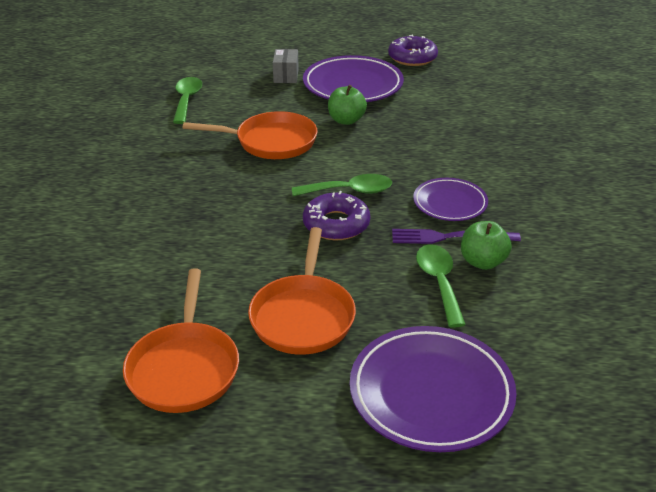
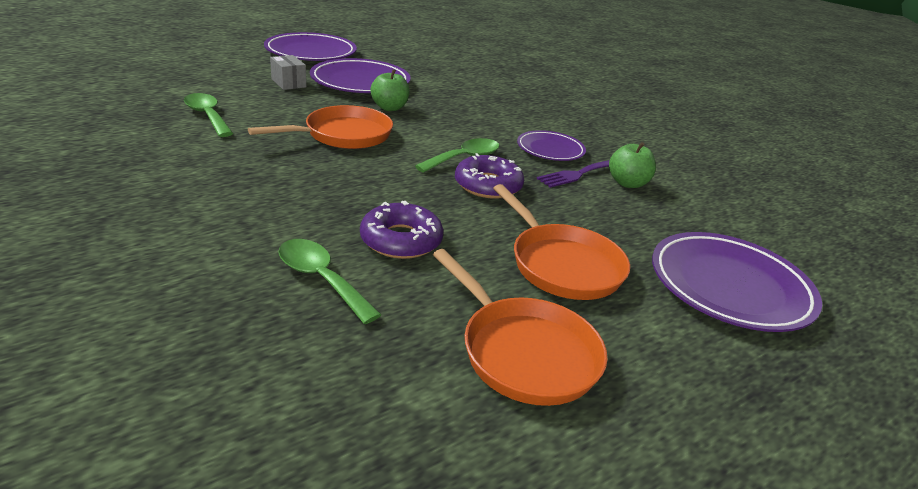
camera: 40 degrees left, 5 degrees down
(345, 42) = (311, 53): none -> purple plate
(412, 57) = (384, 58): purple donut -> purple donut (401, 240)
(439, 282) = (621, 206): green spoon -> green spoon (321, 279)

